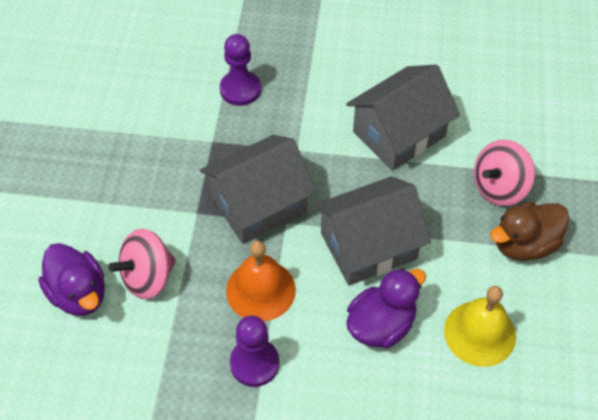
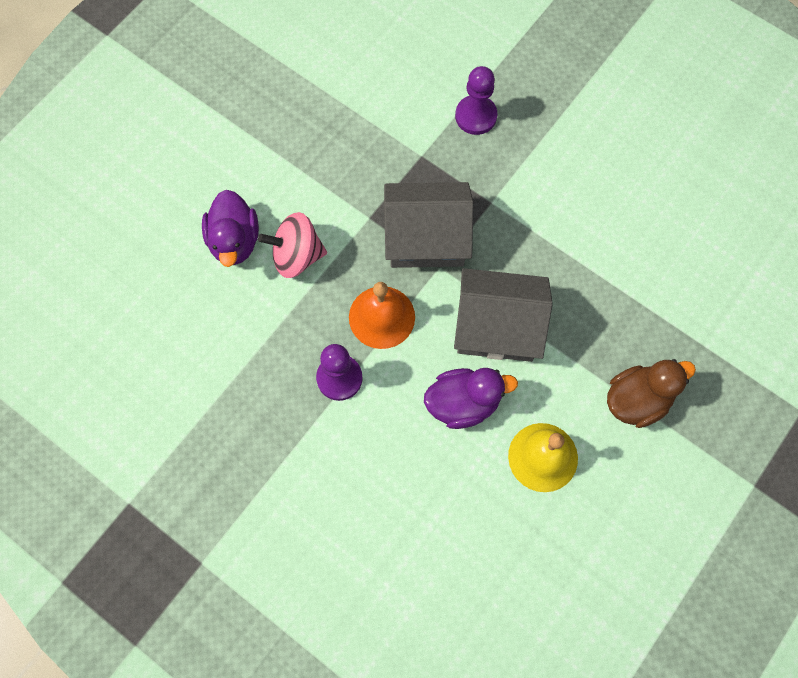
camera: 30 degrees right, 15 degrees up
(399, 134) = (593, 234): grey house -> none
(499, 187) = (651, 334): pink spinning top -> none
(524, 244) = (637, 400): brown duck -> brown duck turned 150 degrees clockwise

